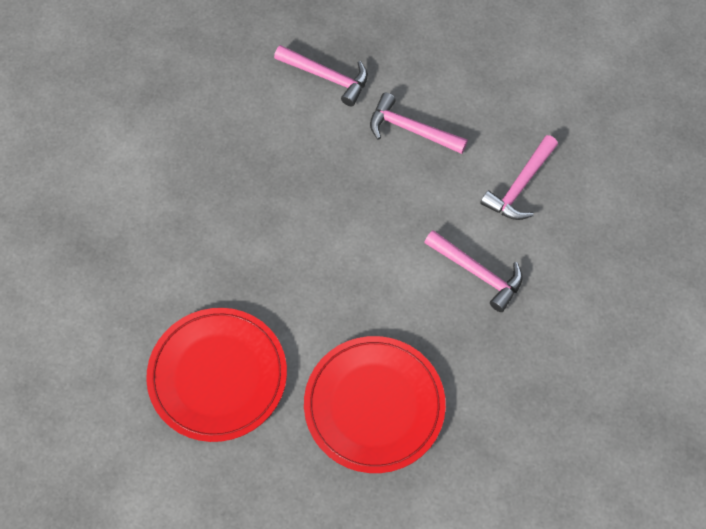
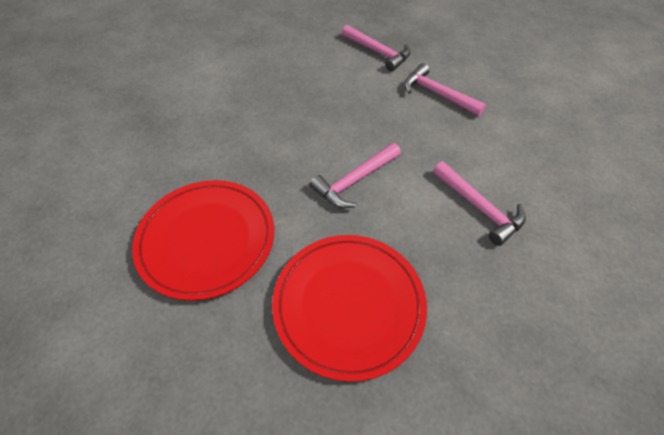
camera: 15 degrees right, 10 degrees down
(520, 186) = (528, 149): pink hammer -> pink hammer (354, 181)

